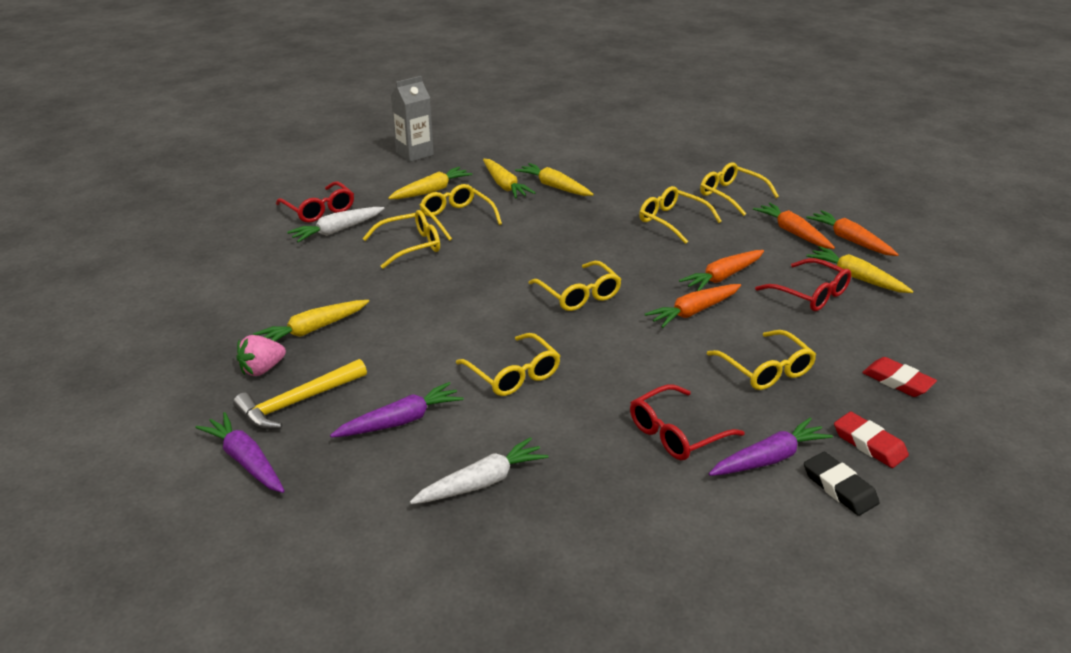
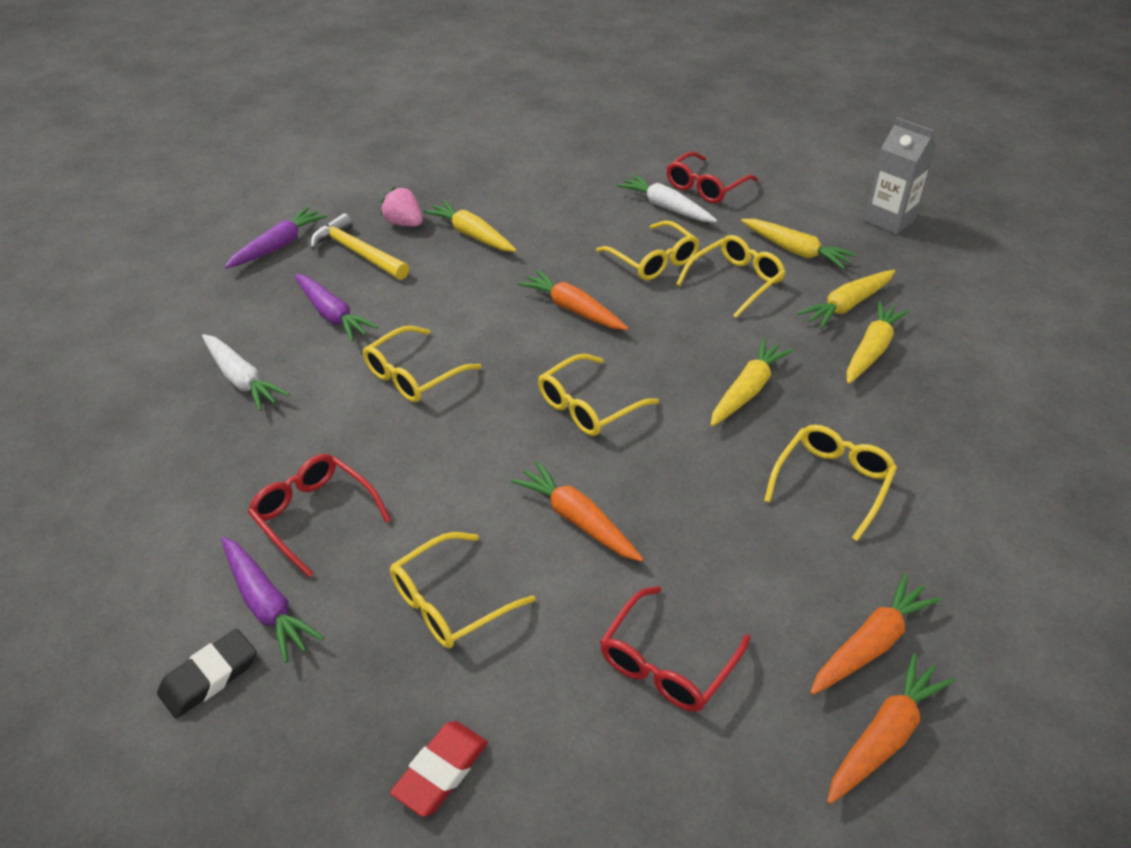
camera: 80 degrees right, 10 degrees up
(723, 277) = (682, 549): orange carrot -> orange carrot (573, 309)
(732, 195) = (967, 555): yellow glasses -> none
(856, 278) = (744, 736): yellow carrot -> yellow carrot (747, 390)
(869, 444) = (292, 718): red eraser -> none

